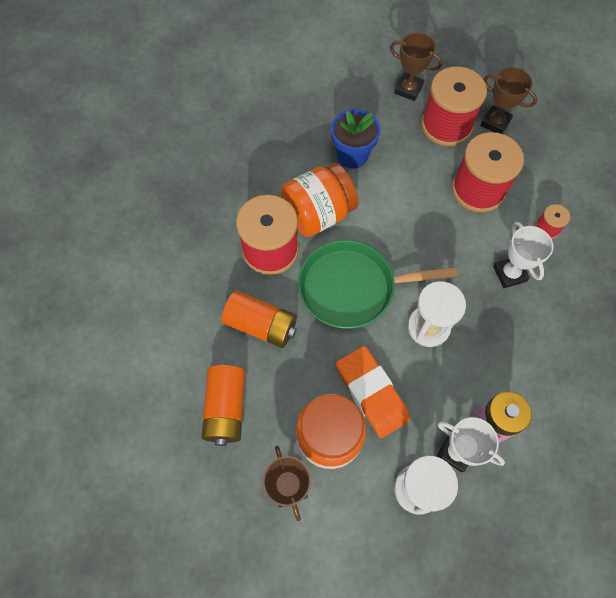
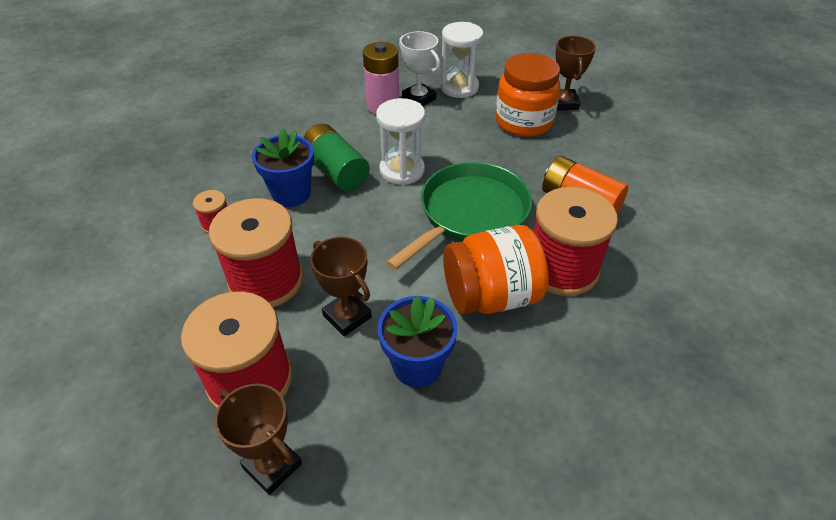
camera: 165 degrees left, 20 degrees down
(226, 408) = (618, 152): orange battery -> none
(352, 288) = (470, 214): green pan -> green pan turned 60 degrees counterclockwise
(371, 393) = (477, 139): orange eraser -> none
(486, 311) = (336, 171): none -> green battery
(495, 123) = (173, 366): brown trophy -> brown trophy (347, 316)
(509, 274) = (291, 194): white trophy -> blue flower pot

